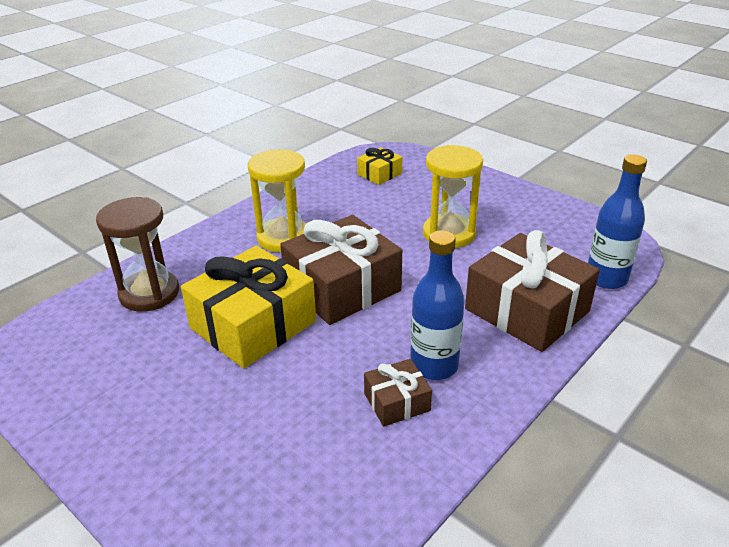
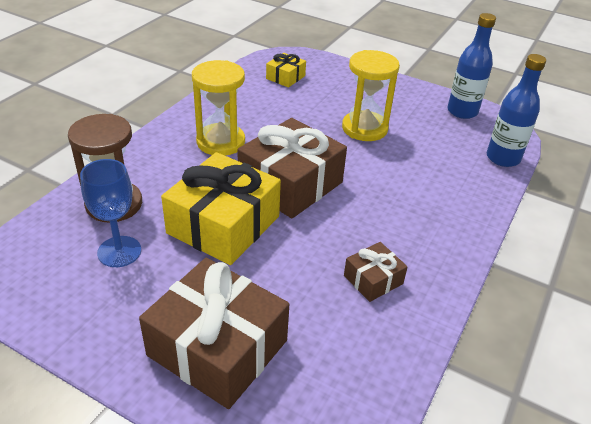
camera: 15 degrees left, 5 degrees up
(135, 342) = (119, 251): none -> blue goblet
(434, 366) = (392, 245): blue bottle -> blue bottle (462, 111)
(526, 310) = (450, 190): brown gift -> brown gift (217, 348)

